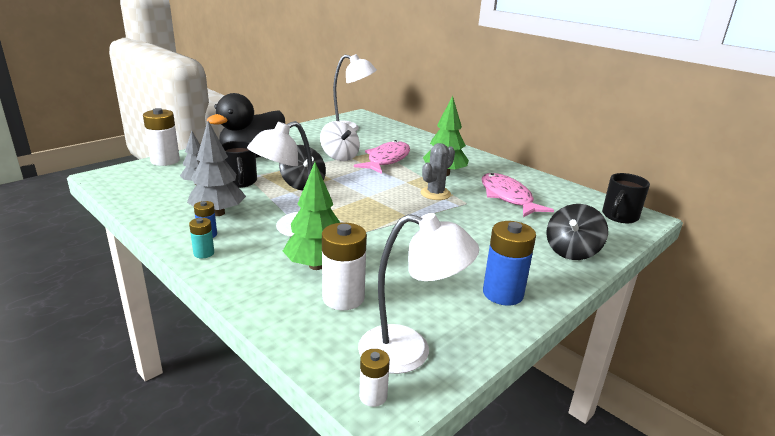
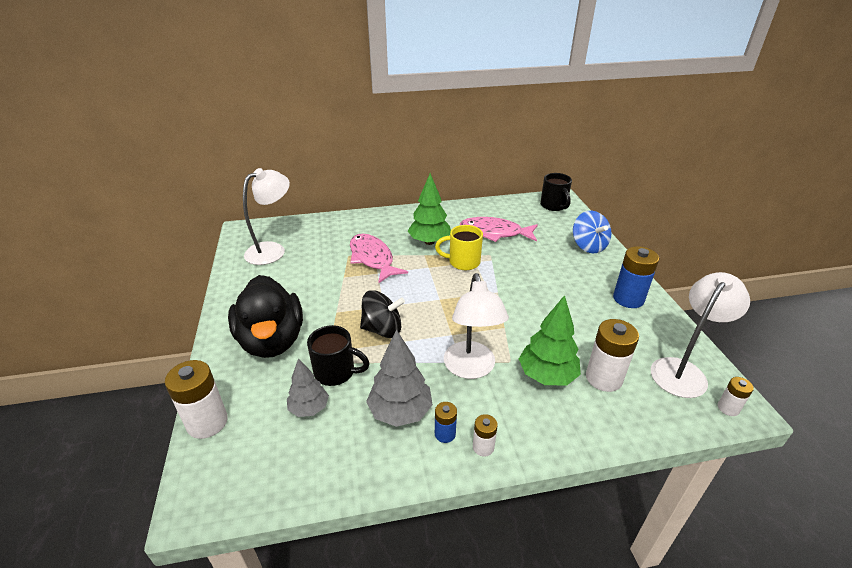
camera: 55 degrees left, 10 degrees up
(204, 253) = (483, 447): turquoise battery -> white battery
(339, 156) = (337, 282): white spinning top -> none
(435, 194) = (463, 262): grey cactus -> yellow mug
(572, 251) = (588, 246): black spinning top -> blue spinning top

